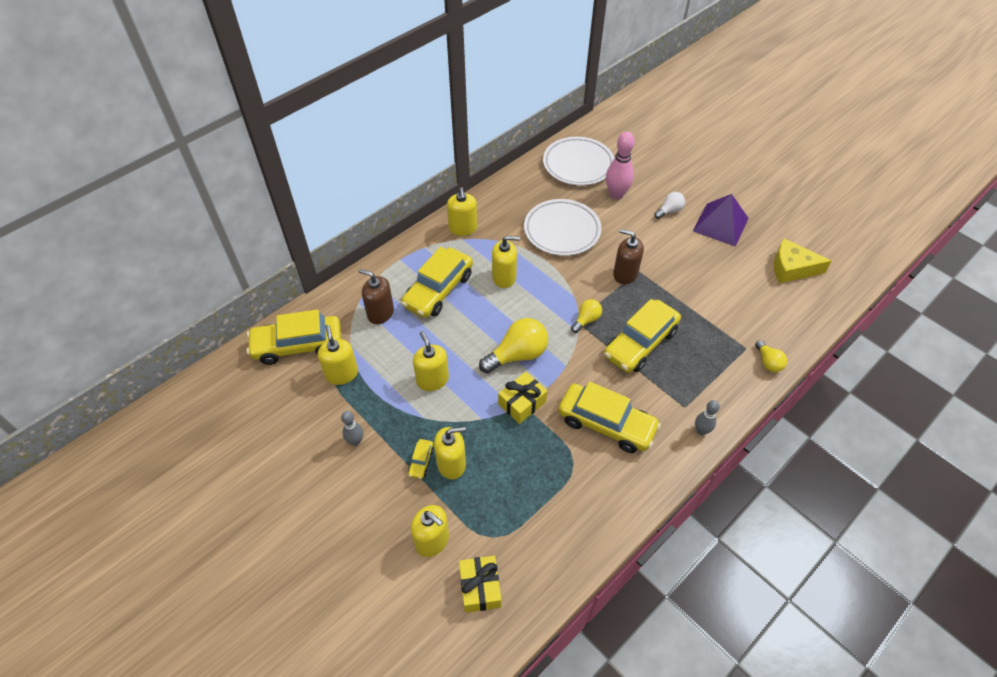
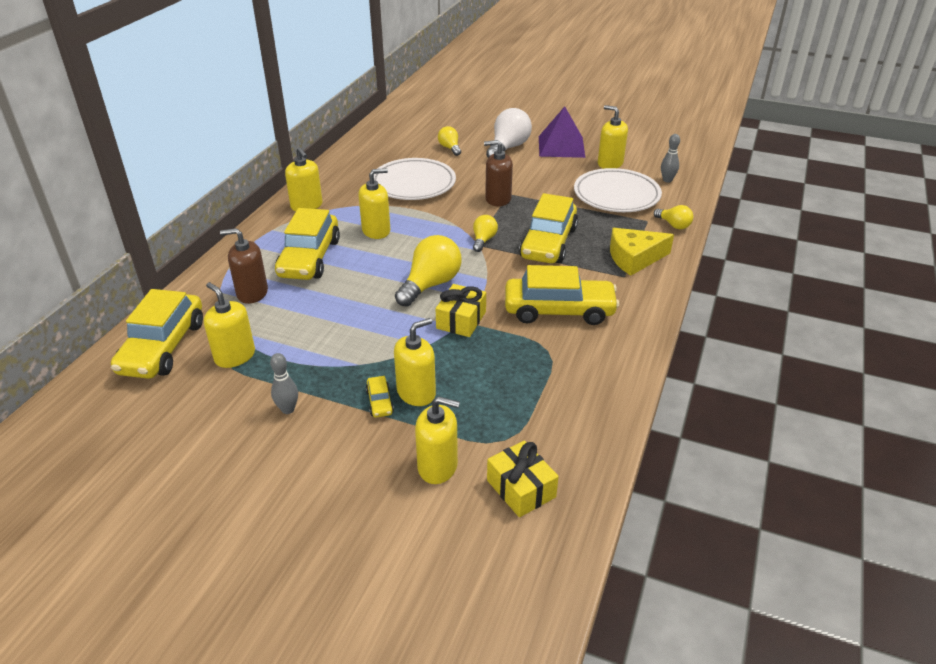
camera: 25 degrees left, 15 degrees down
(298, 345) = (163, 347): yellow car -> yellow car turned 45 degrees counterclockwise
(432, 380) = (349, 330): yellow soap dispenser -> yellow soap dispenser (610, 163)
(578, 164) = (398, 136): white plate -> white plate (616, 195)
(616, 194) = (450, 148): pink bowling pin -> yellow light bulb
(669, 211) = (508, 148): white light bulb -> white light bulb, size x1.82
(701, 431) = (652, 288): grey bowling pin -> grey bowling pin (667, 180)
(791, 268) = (644, 160): yellow cheese -> yellow cheese (634, 258)

